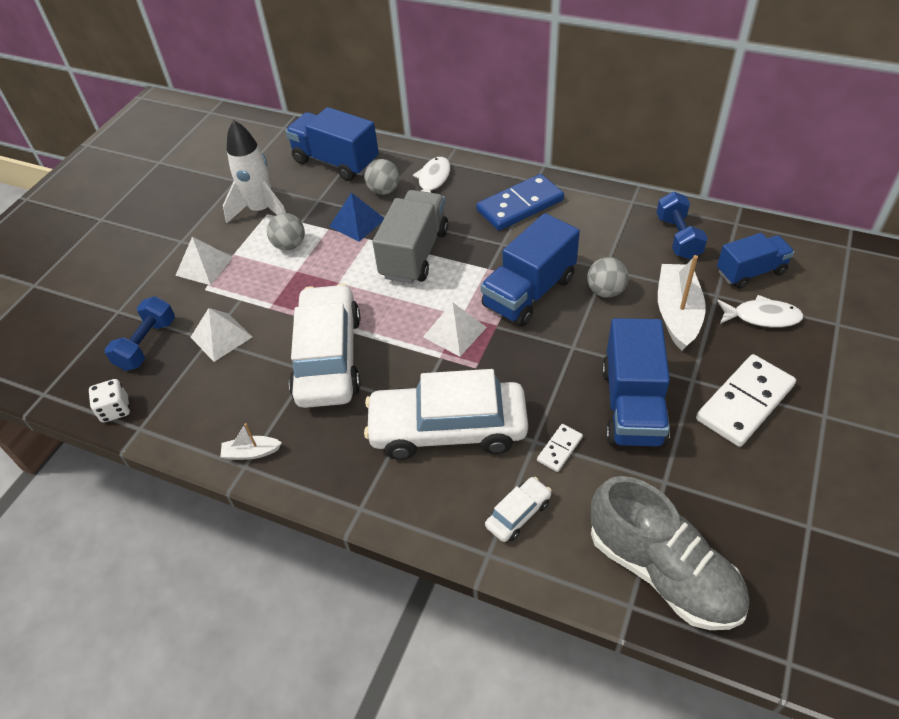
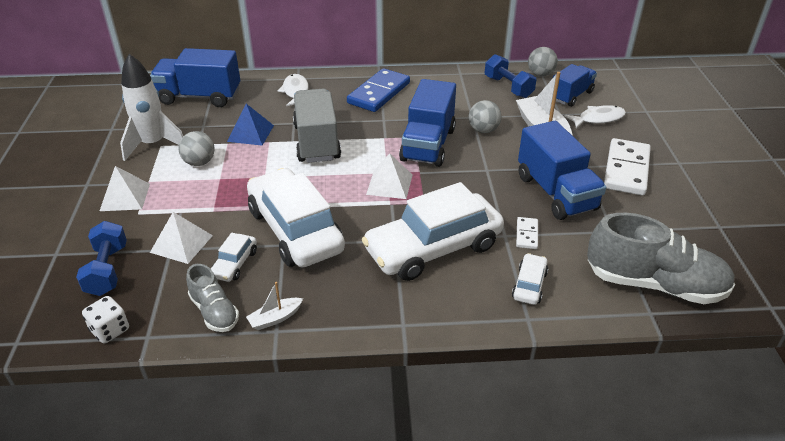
camera: 30 degrees left, 10 degrees down
(206, 424) = (214, 311): none -> grey shoe
(252, 377) = (235, 264): none -> white car
(384, 190) = (258, 107): grey ball -> grey ball (540, 74)

